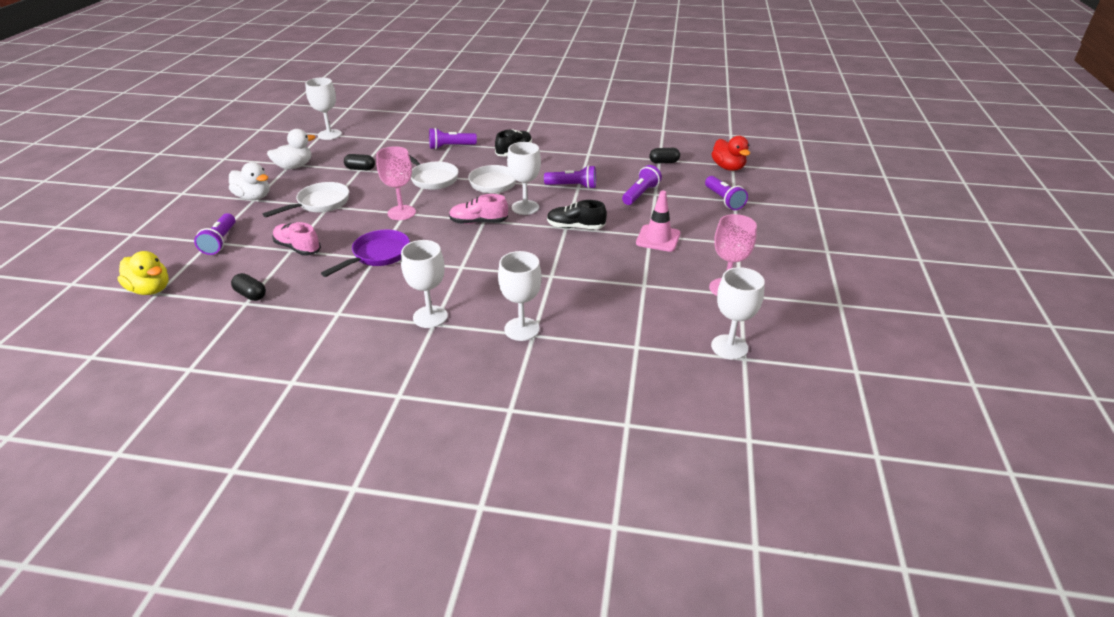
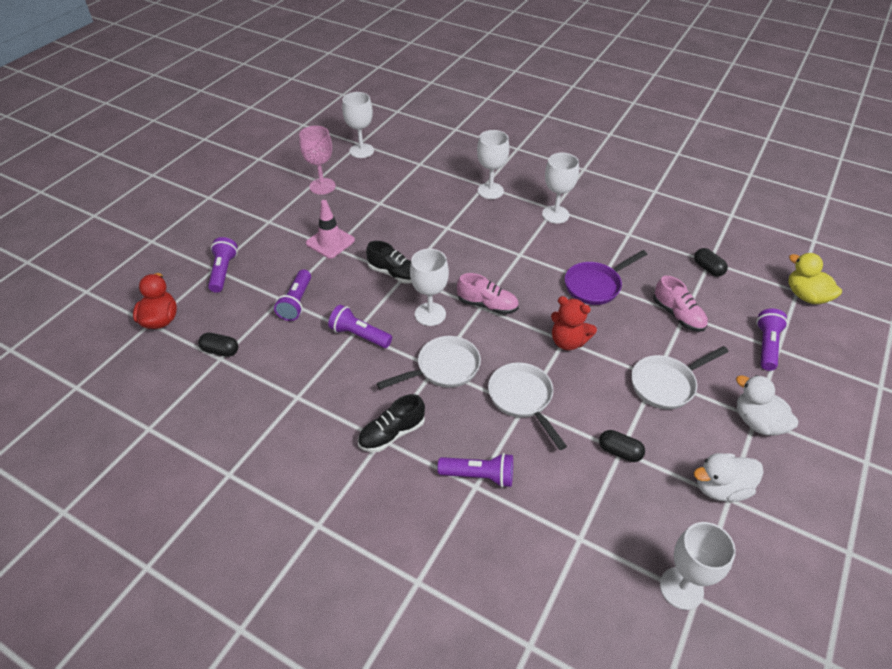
camera: 160 degrees left, 10 degrees up
(401, 213) = (568, 341): pink goblet -> red teddy bear
(640, 194) = (296, 302): purple flashlight -> purple flashlight turned 45 degrees counterclockwise

